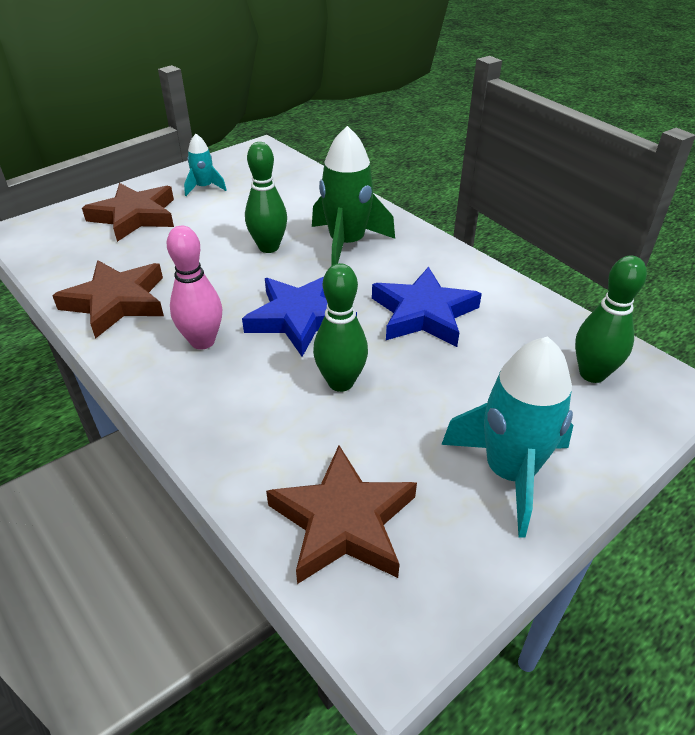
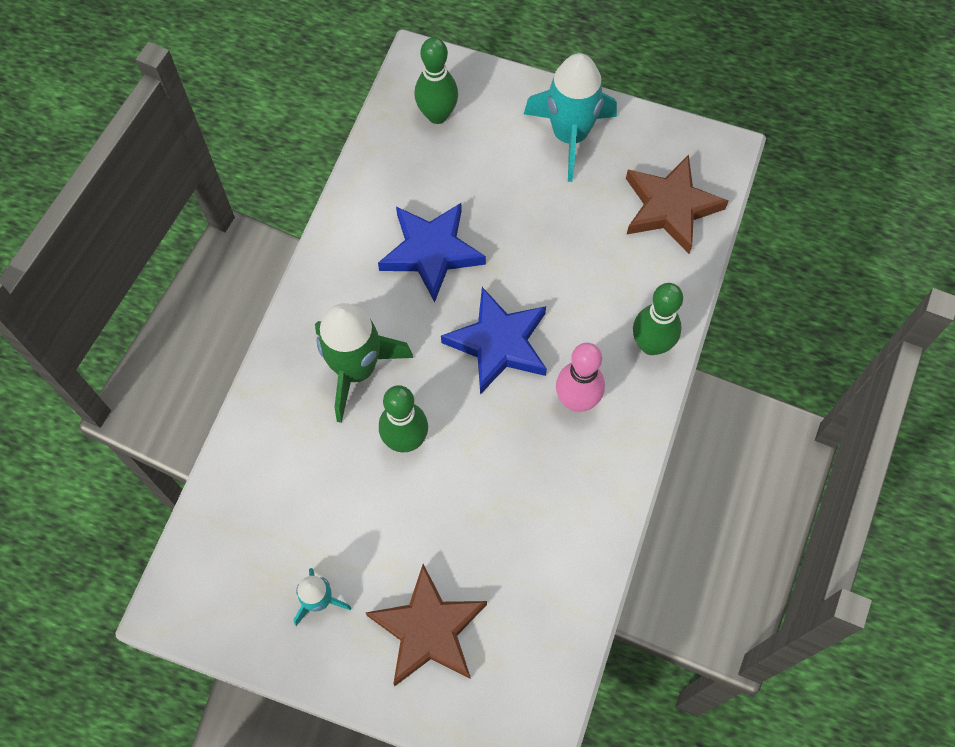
camera: 120 degrees left, 25 degrees up
(116, 302) = (576, 515): brown star -> none
(340, 382) = (555, 271): green bowling pin -> green bowling pin (651, 345)

